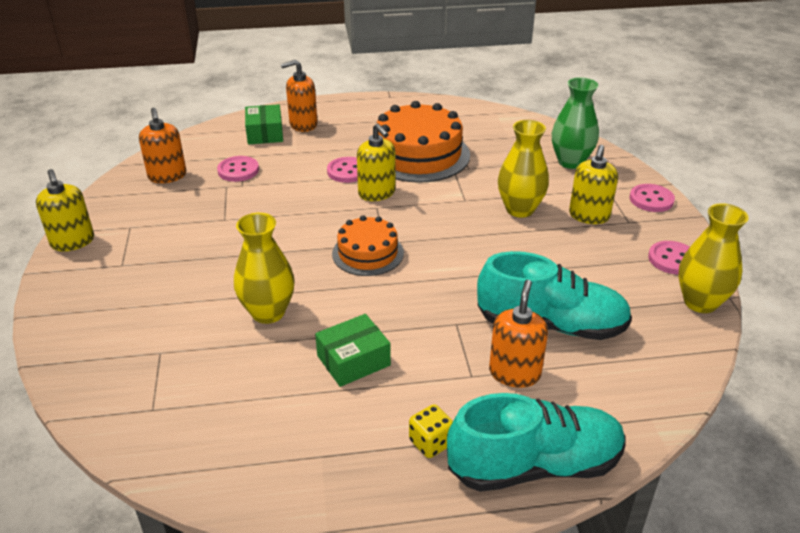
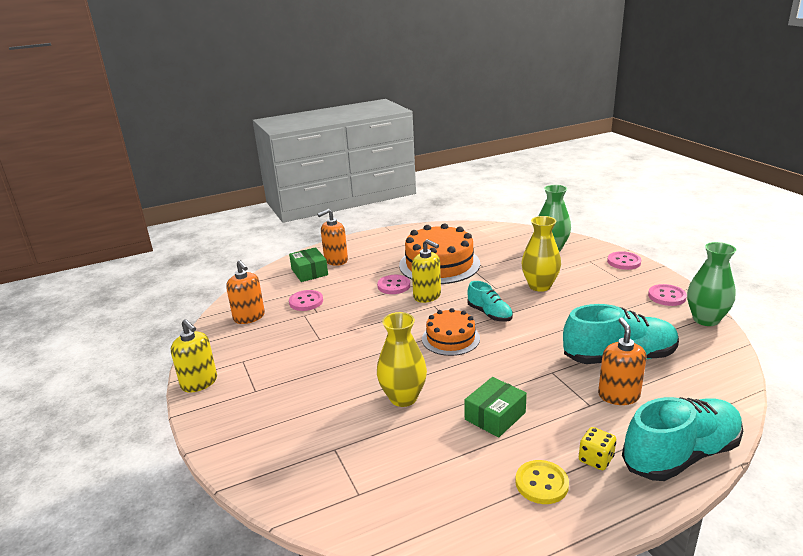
camera: 15 degrees left, 10 degrees down
(350, 453) = (541, 483): none -> yellow button
(434, 232) = (489, 314): none -> turquoise shoe
(589, 216) = (590, 280): yellow soap dispenser -> none
(700, 302) = (705, 319): yellow vase -> green vase

